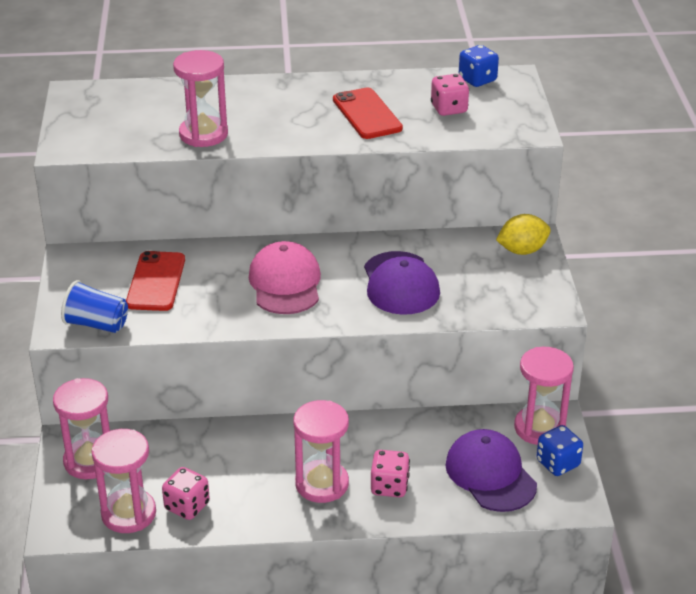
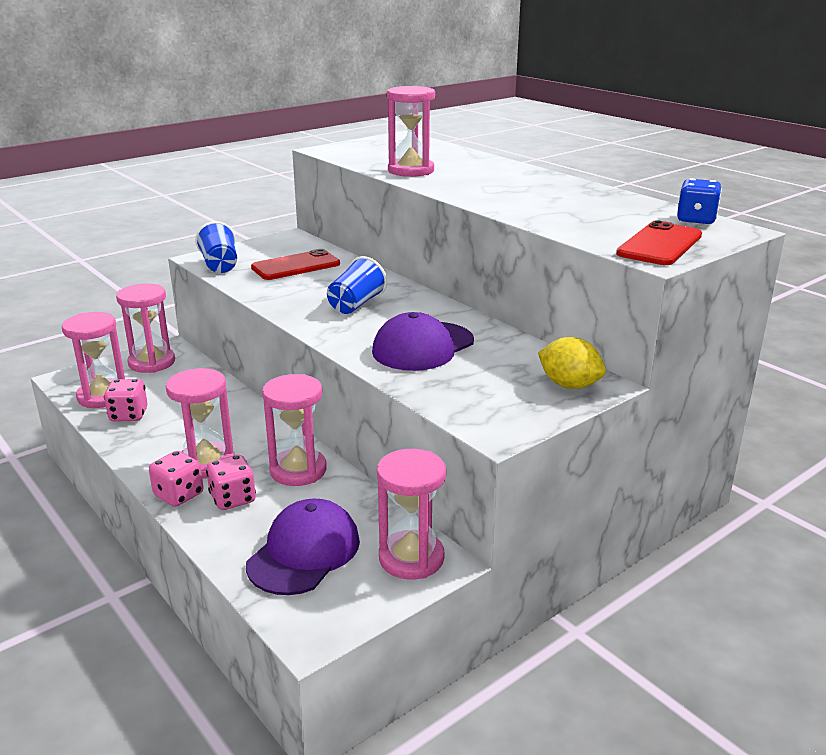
camera: 55 degrees right, 10 degrees down
(285, 283) = (356, 305): pink cap -> blue cup
(367, 114) = (545, 201): red phone -> red phone (660, 245)
(381, 438) = (298, 470): none -> pink hourglass
(449, 109) = (620, 222): pink dice -> pink dice (179, 495)
(558, 463) = (365, 592): blue dice -> none

